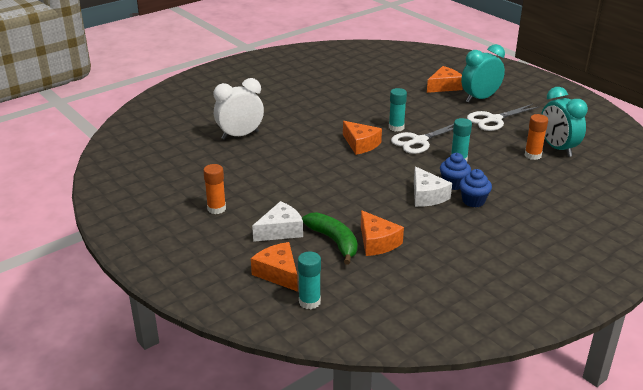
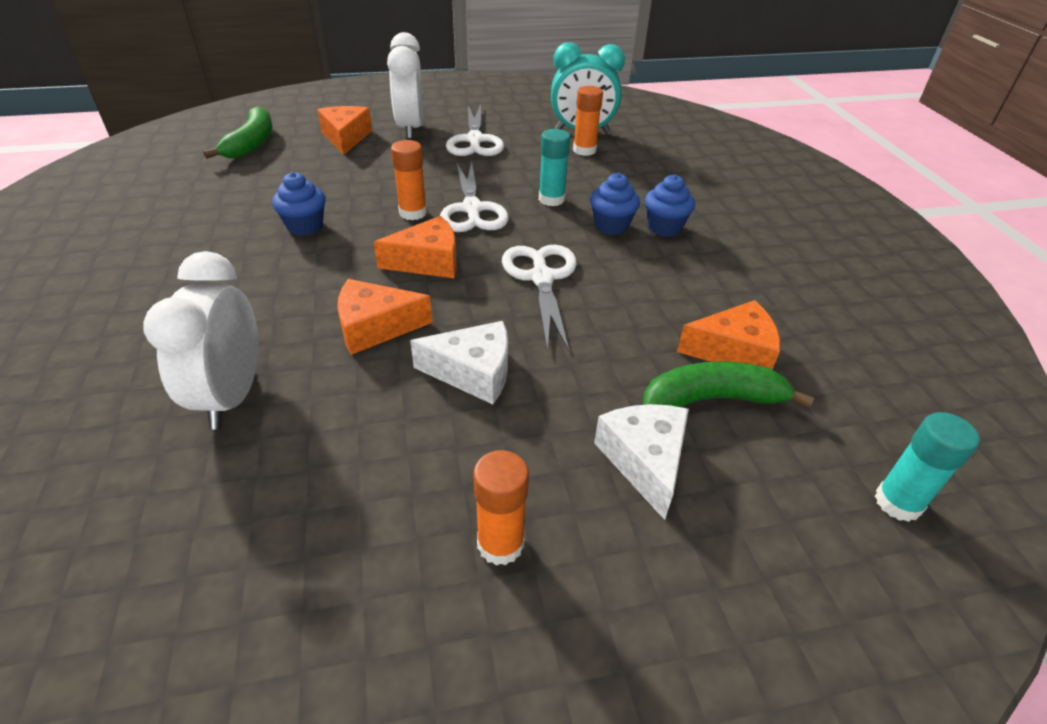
camera: 65 degrees left, 10 degrees up
(278, 273) = (794, 518): orange cheese -> orange cheese (375, 327)
(354, 108) = (305, 226): none -> blue cupcake
(380, 176) = (542, 278): none -> white scissors
(396, 127) = (413, 213): turquoise glue stick -> orange glue stick
(405, 68) = (251, 143): none -> green banana
(427, 196) = (628, 258): white cheese -> white cheese (473, 372)
(480, 98) = (410, 128): turquoise clock -> white clock

